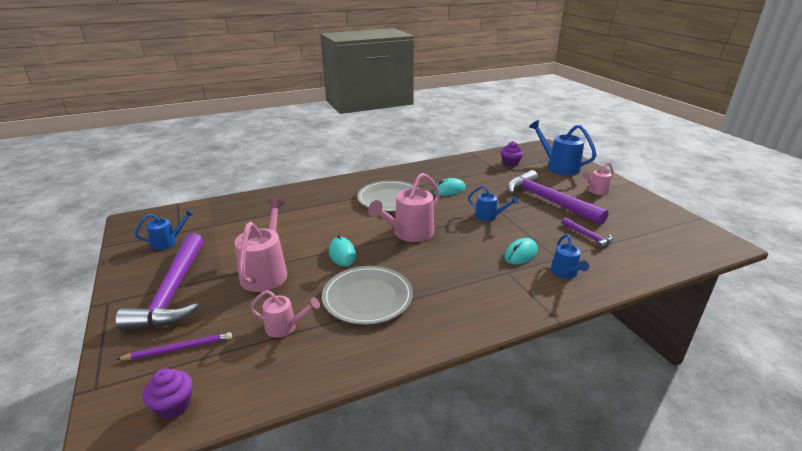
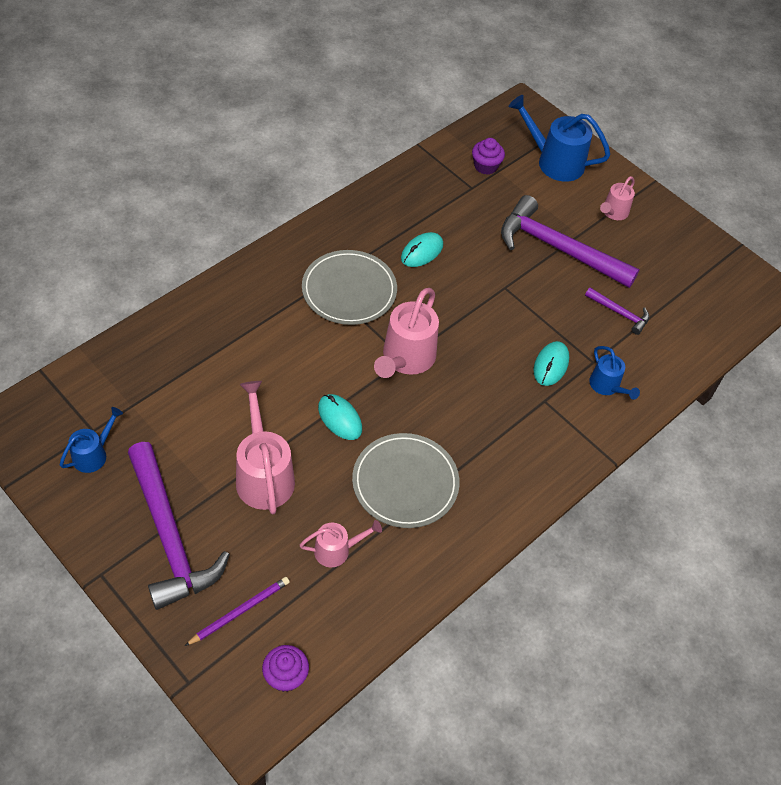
camera: 25 degrees left, 25 degrees up
(489, 216) = (493, 300): blue watering can -> none

